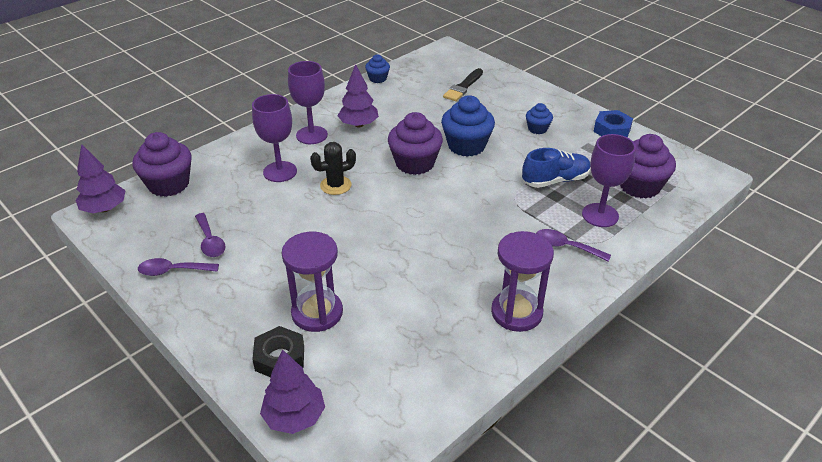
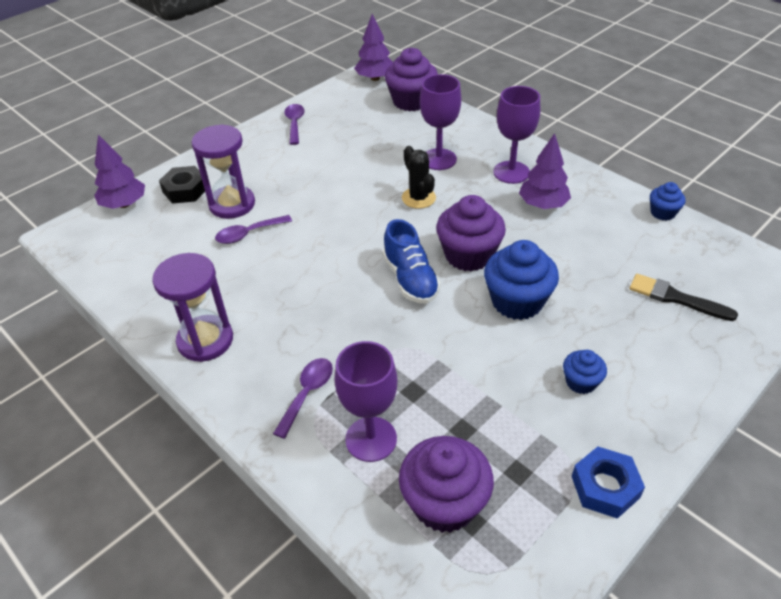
camera: 90 degrees right, 5 degrees up
(210, 241) = (331, 135): purple spoon -> purple spoon (248, 234)
(555, 180) = (448, 394): blue shoe -> blue shoe (410, 279)

